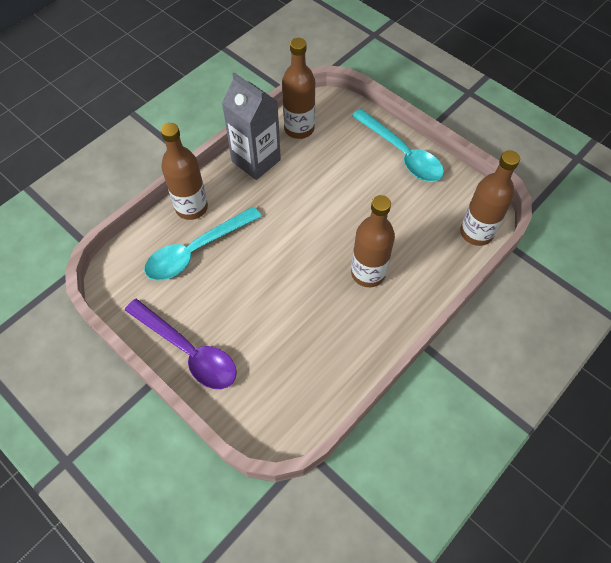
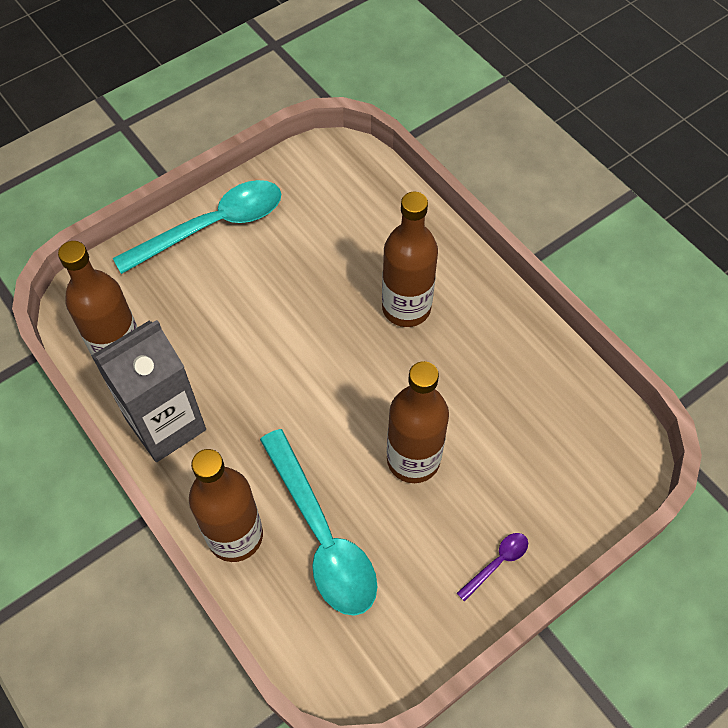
camera: 80 degrees left, 0 degrees up
(188, 351) = (497, 563): purple spoon -> purple spoon, size x0.42
(476, 233) = (367, 174): brown bottle -> brown bottle (413, 459)

